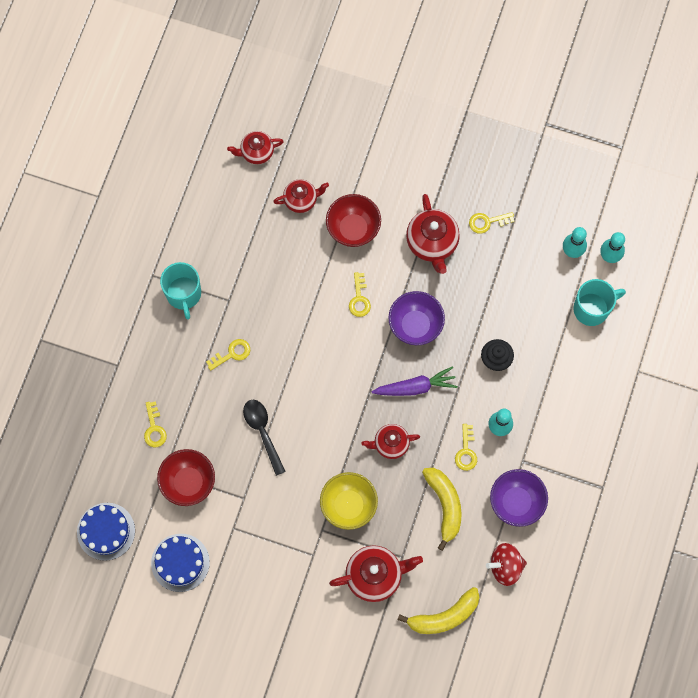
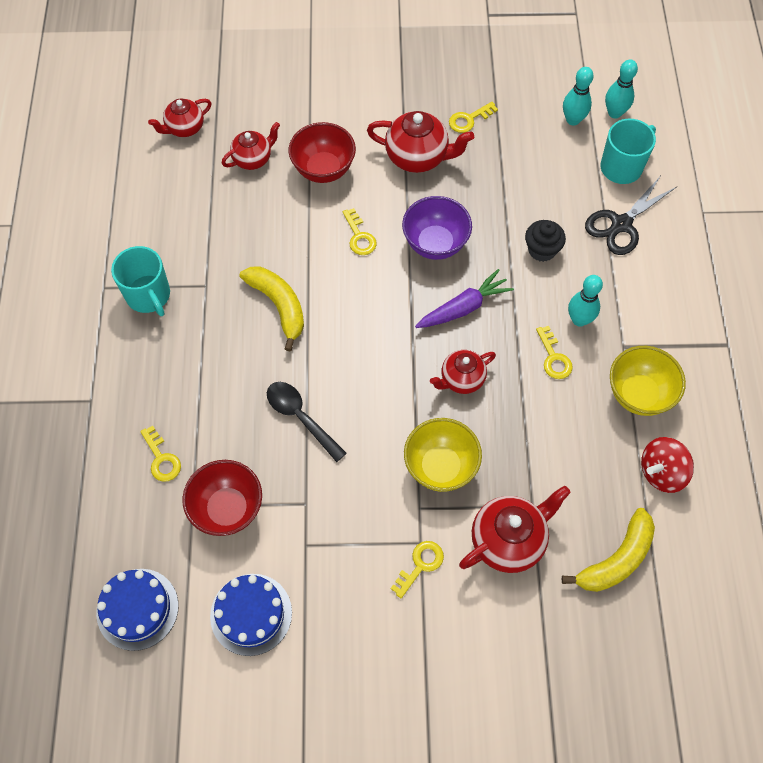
camera: 20 degrees left, 10 degrees down
(232, 354) = (230, 341): yellow key -> yellow key (420, 565)
(432, 243) = (418, 157): red teapot -> red teapot turned 45 degrees counterclockwise
(444, 505) = (556, 426): yellow banana -> yellow banana (279, 306)
(516, 502) = (638, 394): purple bowl -> yellow bowl
(568, 359) = (621, 224): none -> black scissors

